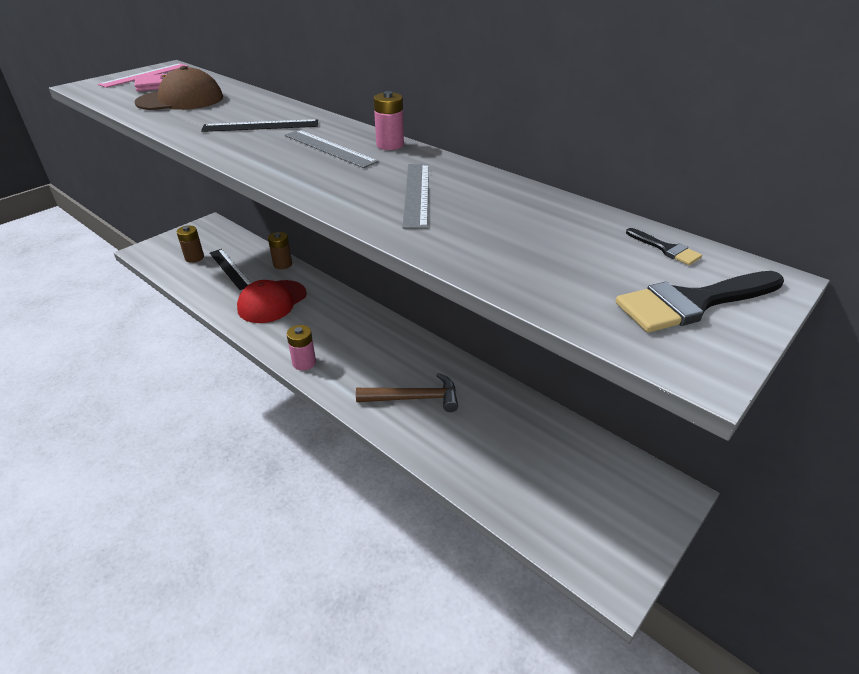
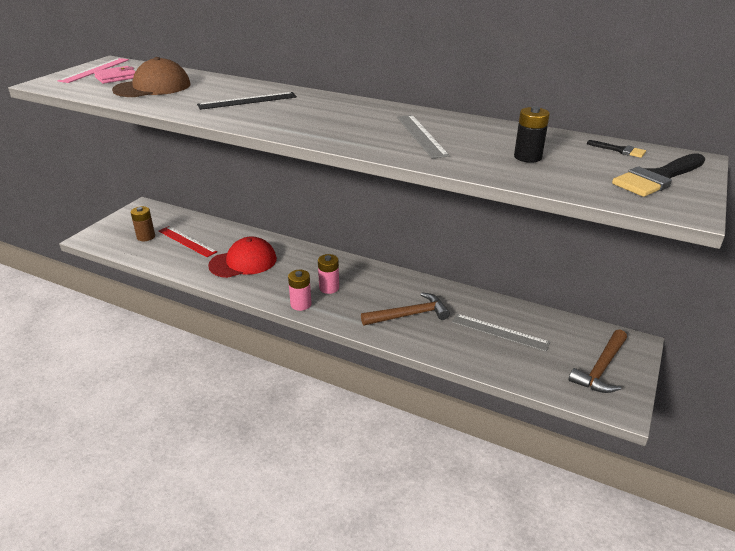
camera: 15 degrees left, 5 degrees down
(230, 269) = (187, 241): black ruler -> red ruler
(272, 302) = (243, 262): red cap -> red cap turned 135 degrees counterclockwise
(282, 264) = (235, 231): brown battery -> none
(329, 148) = (322, 112): grey ruler -> grey ruler (499, 332)
(390, 145) = (369, 105): pink battery -> pink battery (329, 288)
(528, 243) = (527, 157): none -> black battery
(613, 520) = (601, 369): none -> brown hammer

